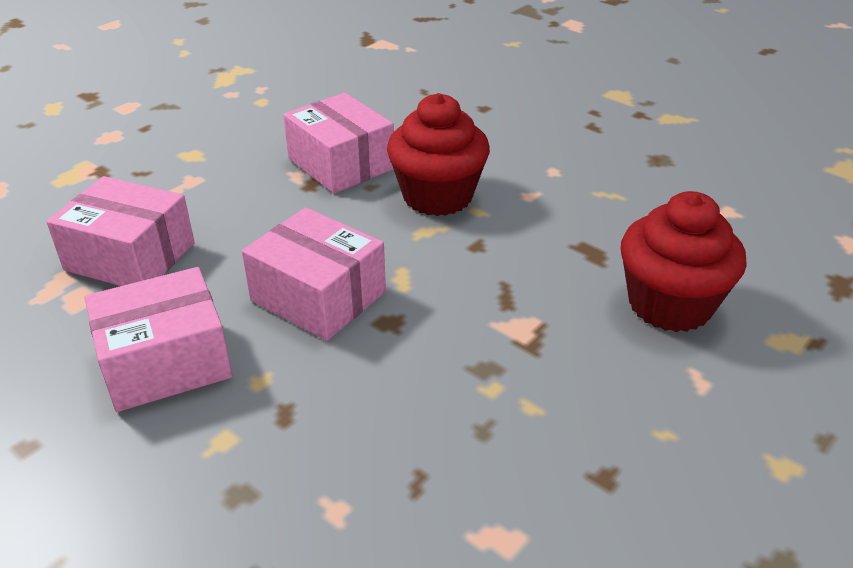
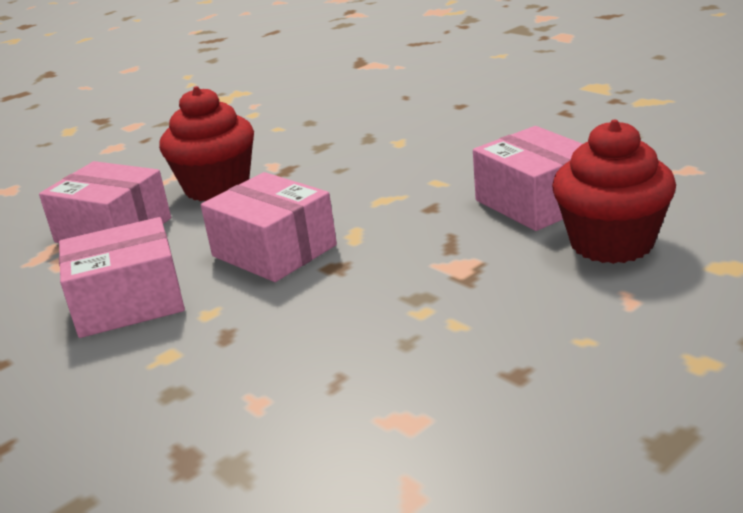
camera: 10 degrees right, 10 degrees down
(341, 164) = (316, 155): pink box -> pink box (536, 202)
(437, 196) = (401, 173): red cupcake -> red cupcake (217, 187)

